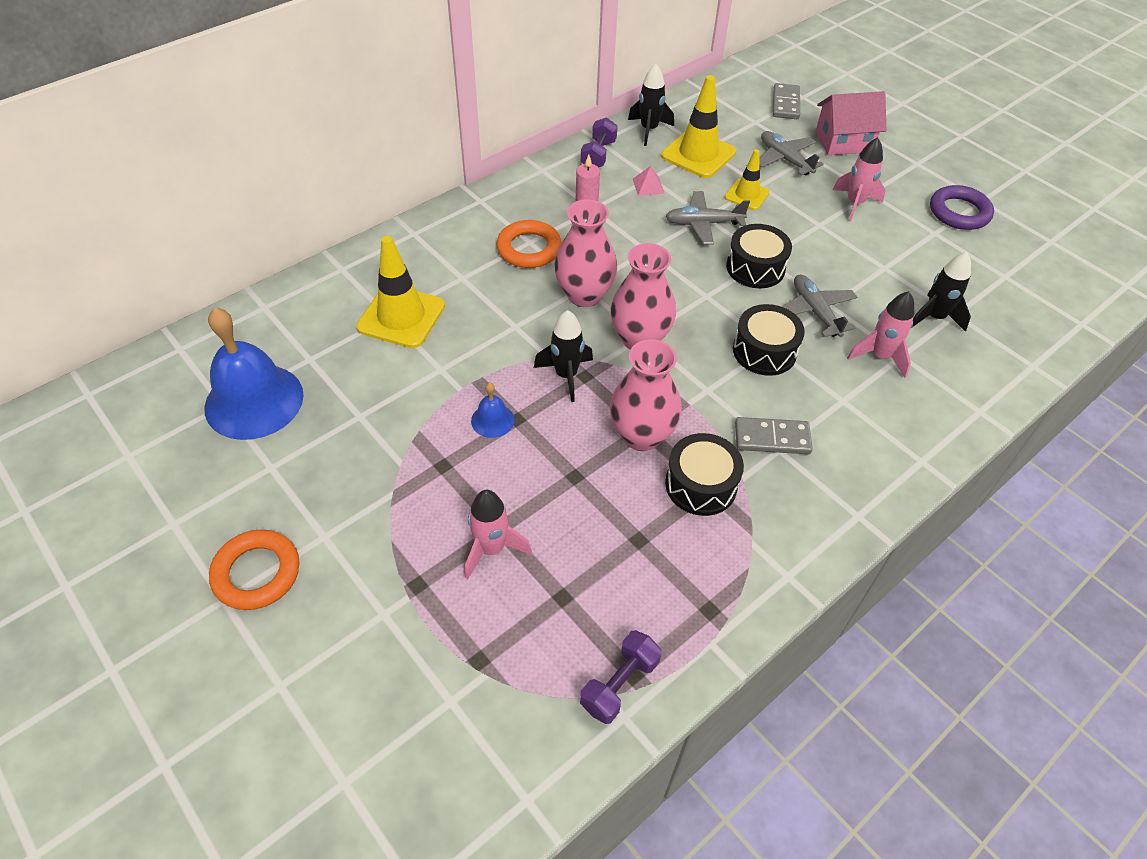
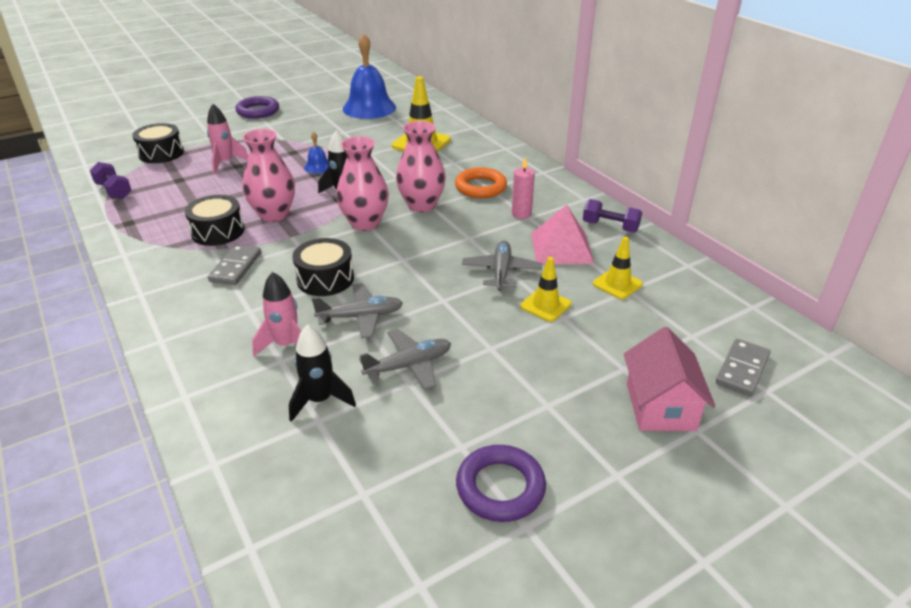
camera: 100 degrees right, 15 degrees down
(257, 573) = (258, 111): orange ring -> purple ring
(648, 186) = (561, 248): pink pyramid -> pink pyramid, size x2.10
(649, 130) = (658, 259): black rocket -> none
(698, 154) = (617, 284): yellow traffic cone -> yellow traffic cone, size x0.59
(755, 268) = (431, 292): black drum -> black drum (161, 153)
(785, 104) = (742, 369): grey domino -> grey domino turned 75 degrees counterclockwise
(785, 159) = (614, 345): grey plane -> grey plane (409, 365)
(855, 204) = (525, 385): pink rocket -> none

